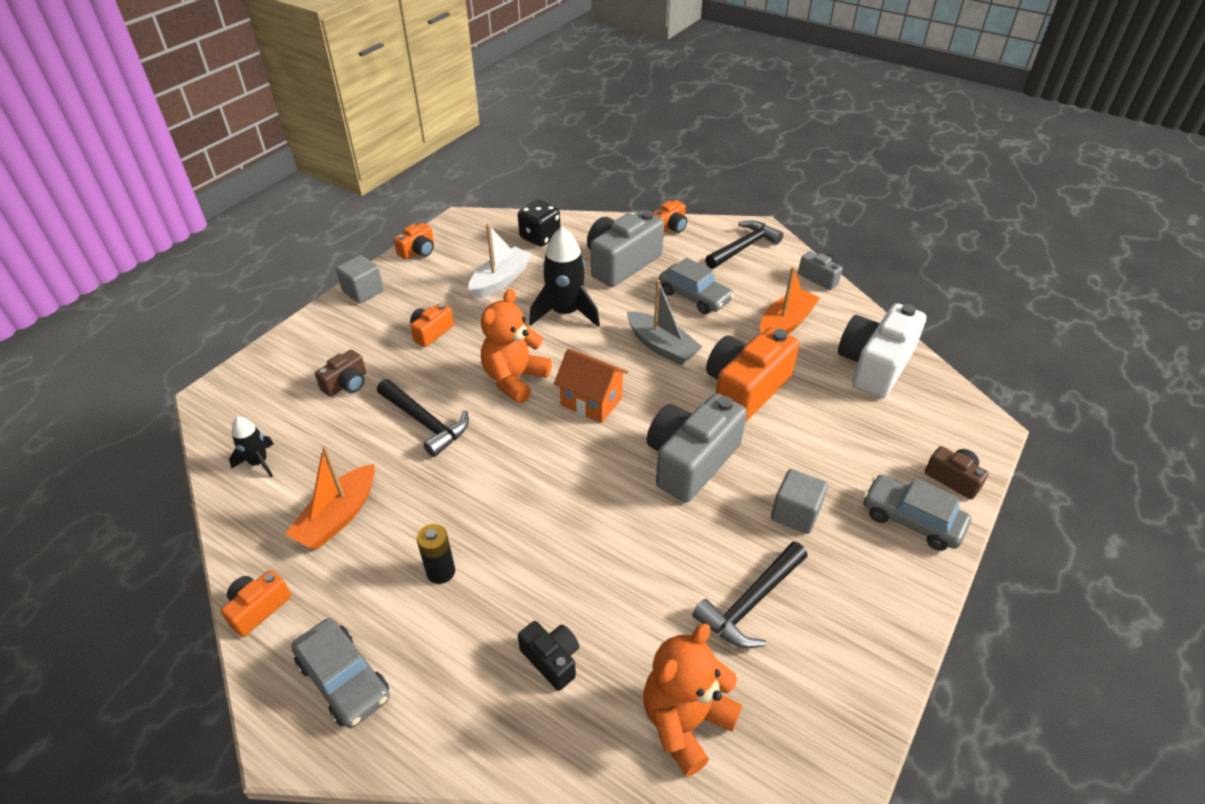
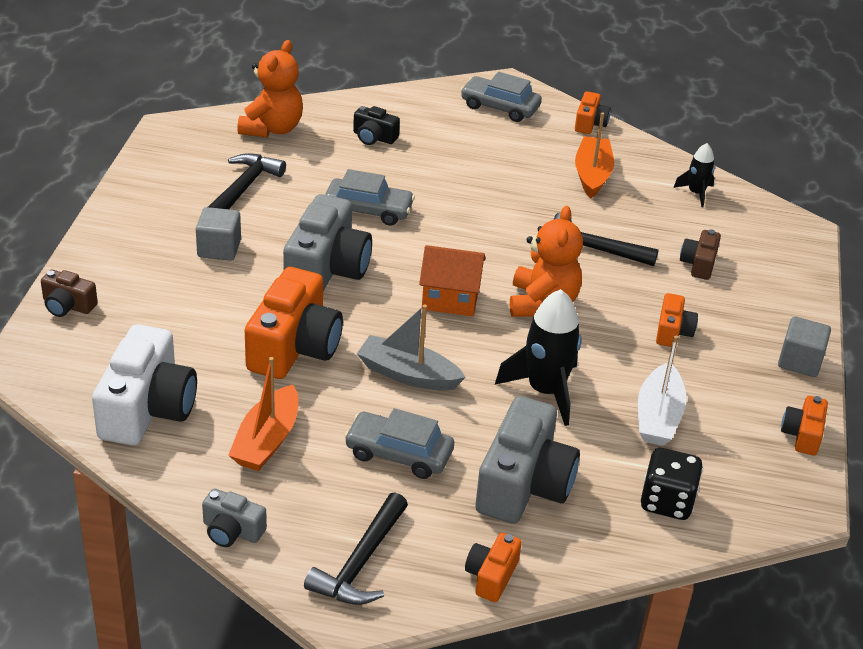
camera: 155 degrees right, 5 degrees down
(441, 571) = (485, 162): black battery -> none
(911, 520) = (112, 265): grey car -> grey car (368, 210)

